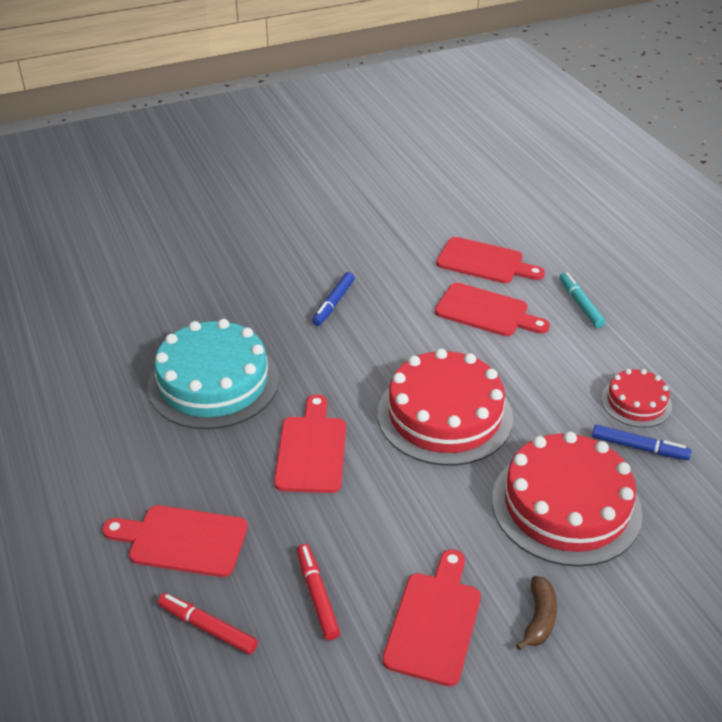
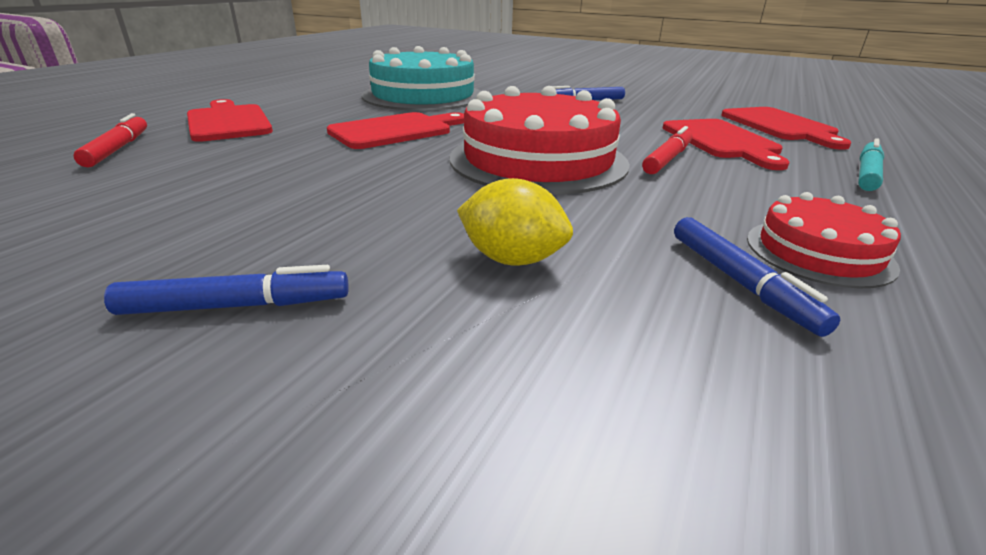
camera: 50 degrees right, 10 degrees down
(317, 595) = (190, 173): red marker -> red marker (667, 159)
(434, 622) = (181, 234): red cutting board -> none
(539, 618) = (236, 306): brown banana -> blue marker
(566, 505) = (512, 259): red cake -> yellow lemon

